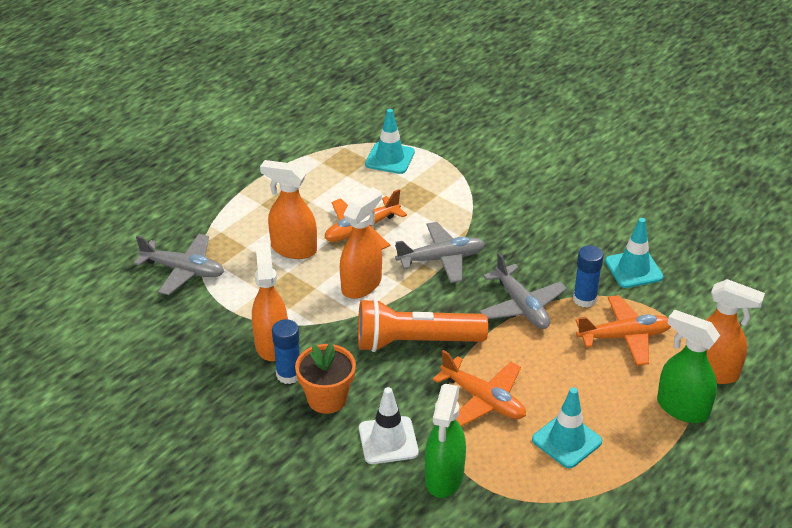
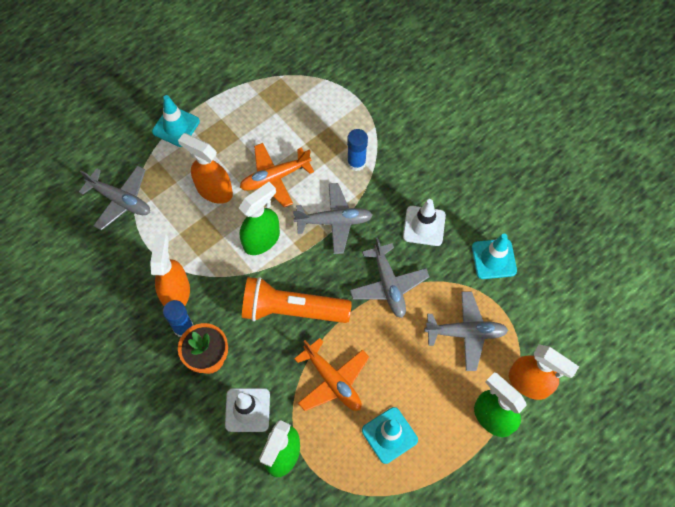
camera: 10 degrees right, 25 degrees up
(361, 285) = (262, 240): orange spray bottle -> green spray bottle
(390, 158) = (316, 97): turquoise traffic cone -> turquoise traffic cone (176, 126)
(545, 251) = (424, 226): none -> white traffic cone
(584, 299) = (443, 286): blue glue stick -> blue glue stick (356, 162)
(624, 336) = (465, 333): orange plane -> grey plane

